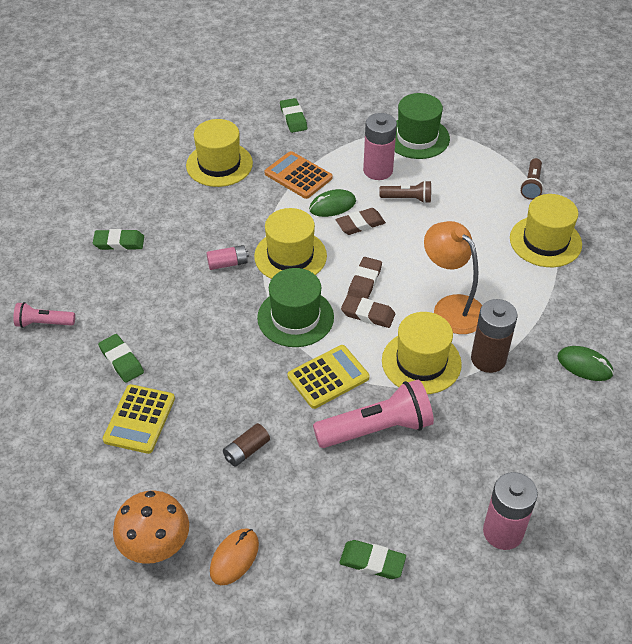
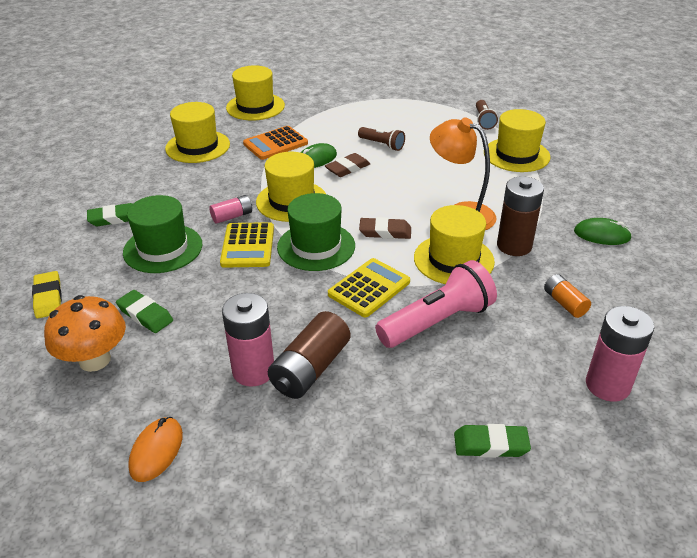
camera: 15 degrees left, 10 degrees down
(44, 323) = (48, 298): pink flashlight -> yellow eraser
(139, 419) = (181, 364): yellow calculator -> yellow calculator (248, 246)
(156, 546) = (239, 487): orange mushroom -> orange mushroom (95, 360)
(234, 557) = (337, 477): orange mouse -> orange mouse (156, 451)
(246, 450) = (310, 369): brown battery -> brown battery, size x1.75
(293, 118) = (255, 107): green eraser -> yellow hat
(298, 176) = (275, 144): orange calculator -> orange calculator turned 60 degrees counterclockwise
(364, 282) = (371, 208): brown eraser -> none
(378, 170) = (346, 130): pink battery -> pink battery (253, 371)
(407, 199) = (382, 145): brown flashlight -> brown flashlight turned 45 degrees clockwise
(417, 138) = (371, 104): green hat -> green hat (163, 248)
(506, 436) = (564, 303): none -> orange battery

